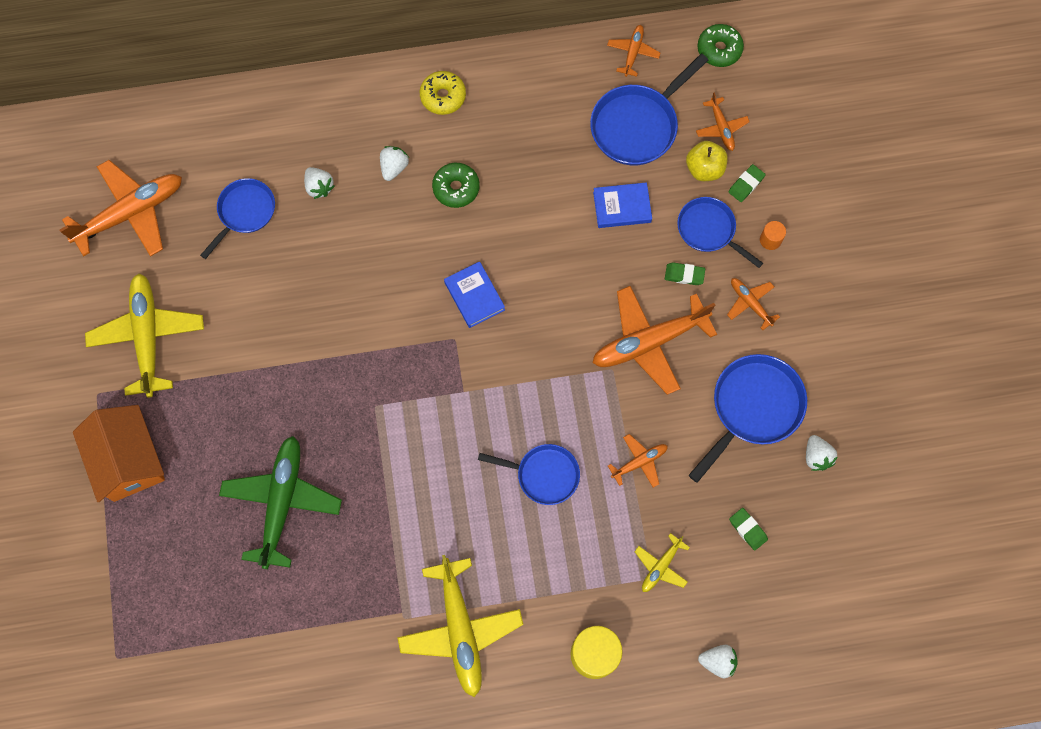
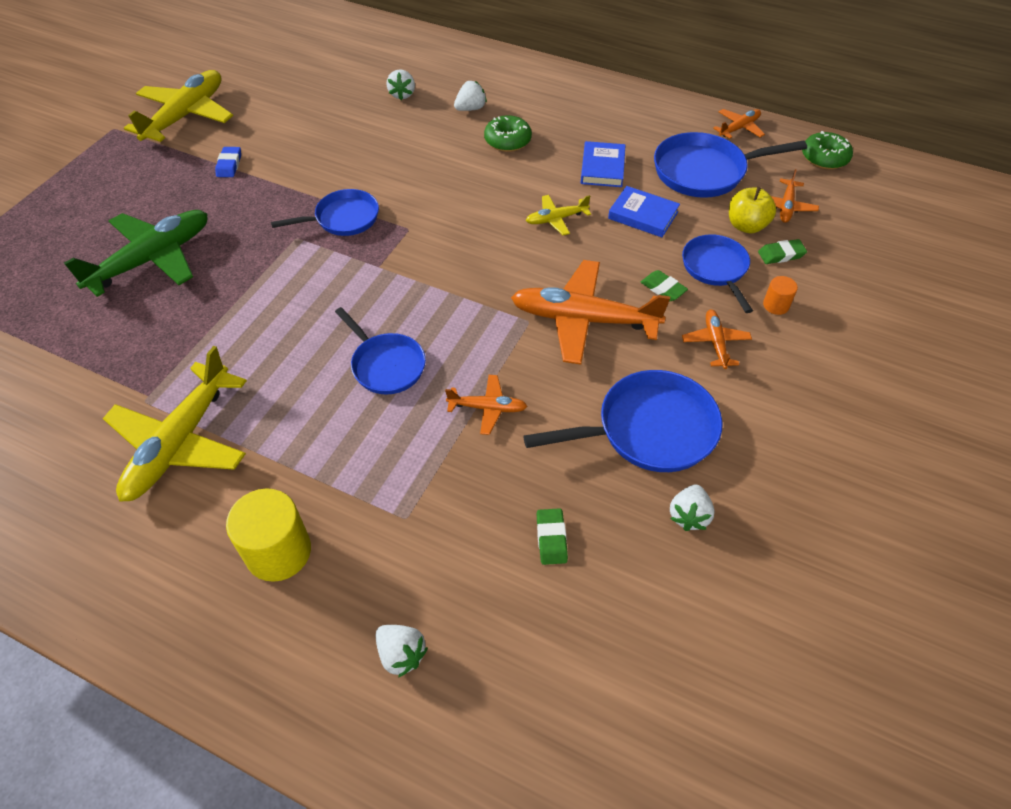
camera: 35 degrees right, 20 degrees down
(128, 460) = (83, 174): orange house -> none
(130, 213) = (257, 51): orange plane -> none
(244, 212) = (333, 84): blue pan -> blue pan (343, 219)
(245, 367) = (229, 165): none -> blue eraser
(443, 96) = (551, 88): yellow donut -> none
(474, 296) = (454, 210): blue book -> blue book (602, 168)
(661, 566) = (425, 513): yellow plane -> yellow plane (556, 219)

